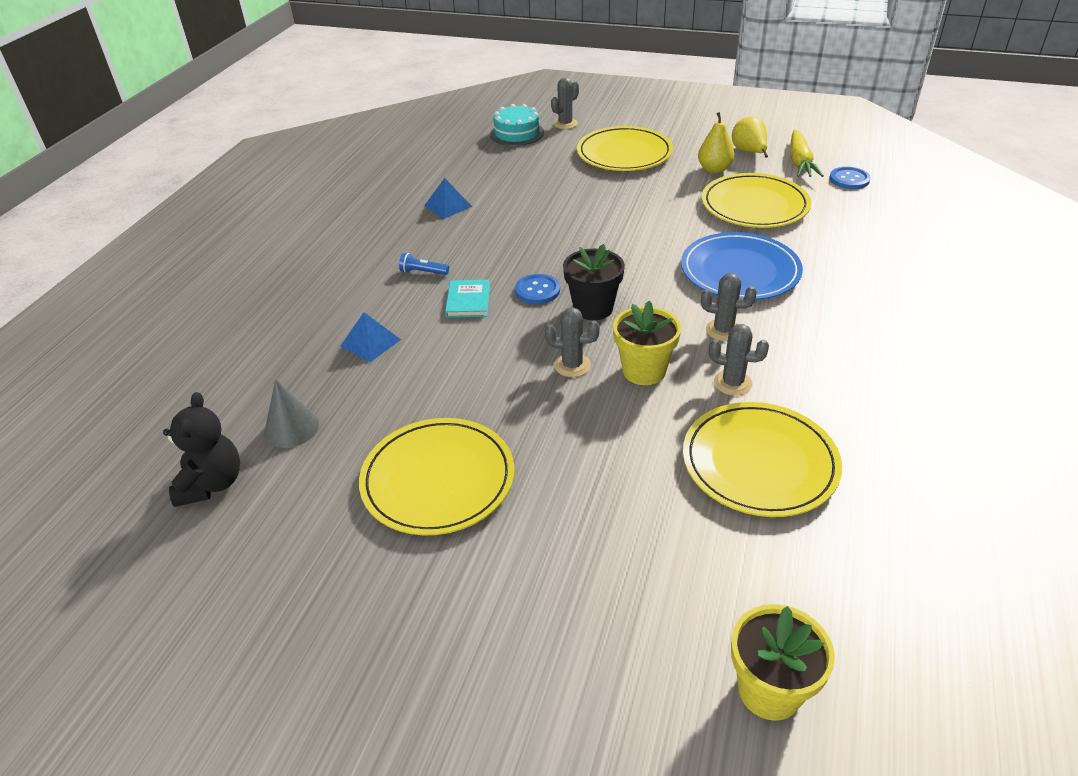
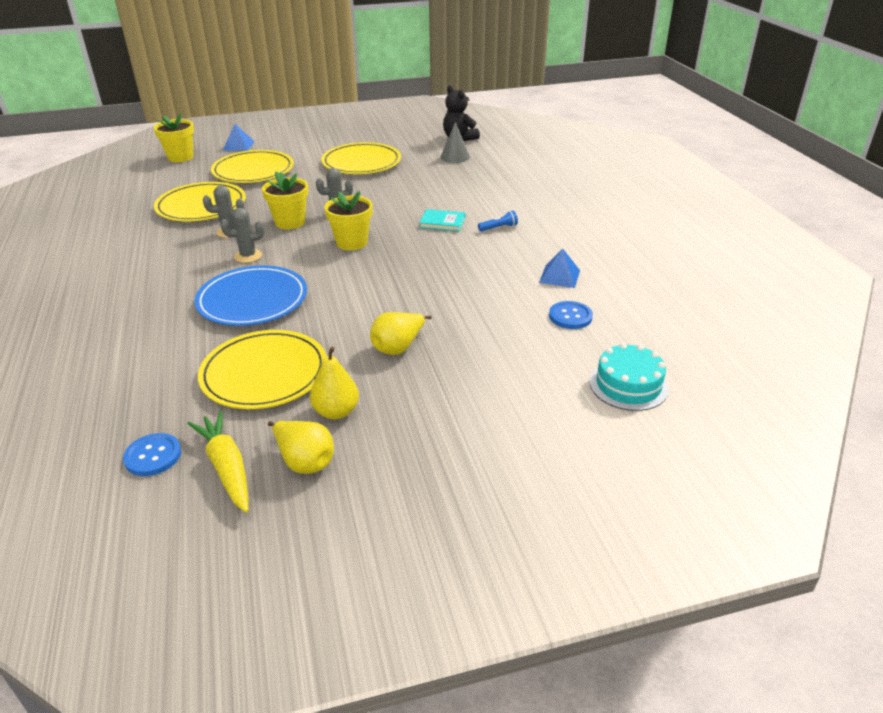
camera: 145 degrees right, 5 degrees down
(370, 343) = (470, 189): blue pyramid -> blue pyramid (238, 145)
(468, 301) = (442, 222): turquoise book -> turquoise book turned 45 degrees counterclockwise
(537, 290) = (402, 241): blue button -> blue button (570, 316)
(565, 124) = (593, 425): grey cactus -> none
(593, 308) = (351, 242): black flower pot -> yellow flower pot
(624, 153) = (465, 399): yellow plate -> yellow plate (253, 171)
(639, 193) = (398, 347): none -> yellow pear

